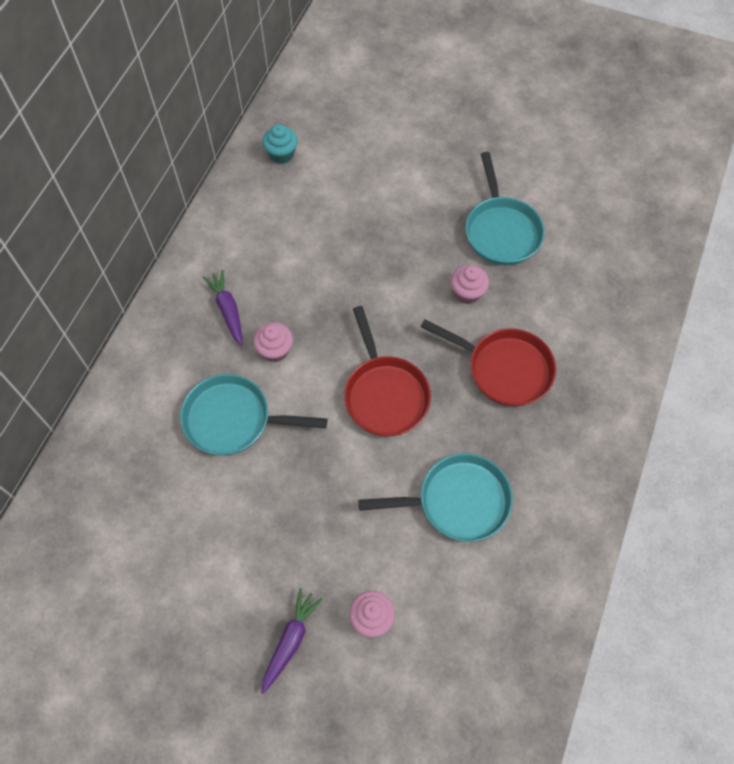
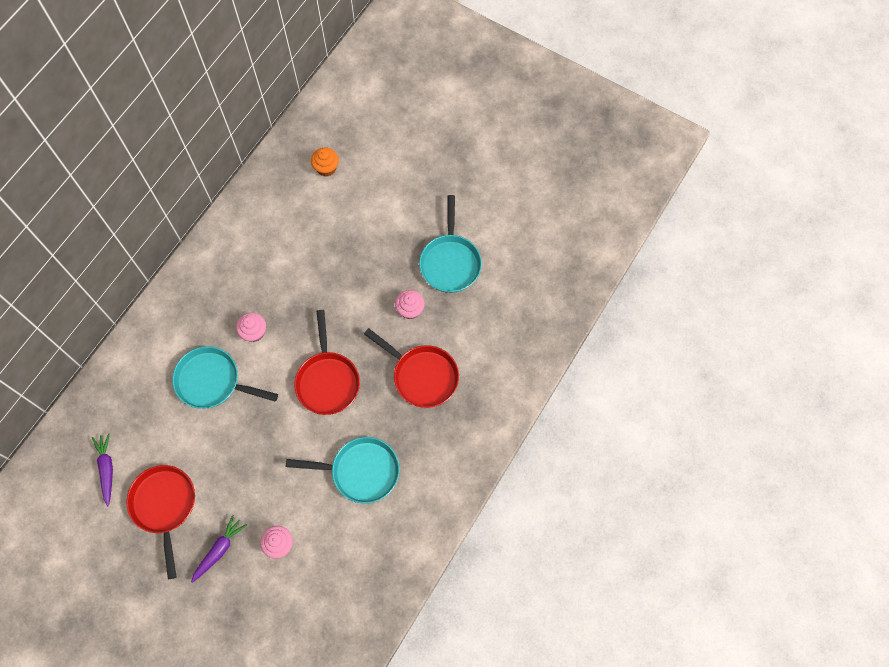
camera: 10 degrees right, 5 degrees up
(201, 594) = (164, 506): none -> red pan
(227, 310) = (225, 294): purple carrot -> purple carrot (107, 469)
(281, 154) = (294, 168): turquoise cupcake -> none
(321, 148) = (326, 168): none -> orange cupcake

